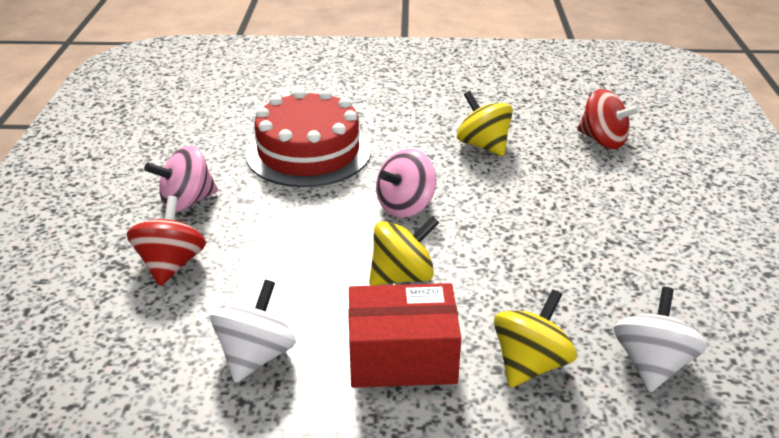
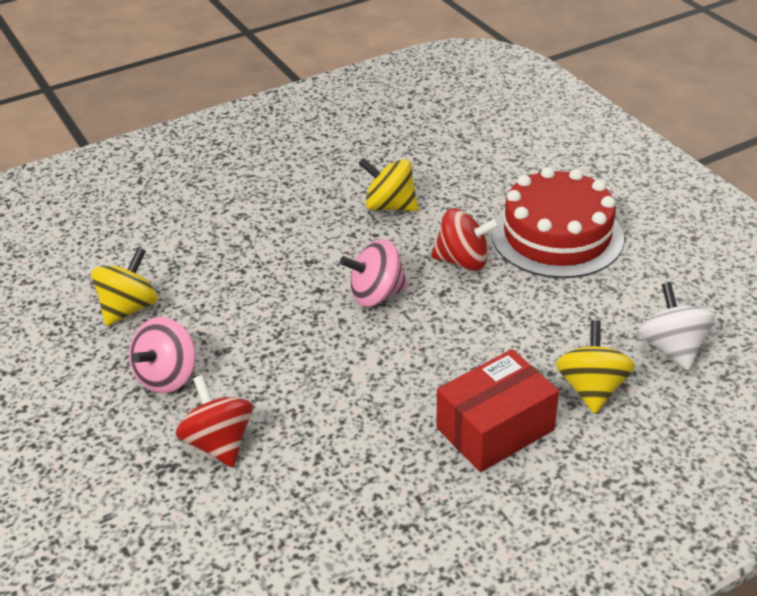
camera: 30 degrees left, 5 degrees up
(256, 356) = (380, 485): white spinning top -> none
(309, 152) = (235, 276): red cake -> red cake (557, 236)
(402, 276) = (433, 361): yellow spinning top -> yellow spinning top (129, 308)
(405, 206) = (376, 294): pink spinning top -> pink spinning top turned 60 degrees clockwise
(603, 141) = (486, 162): red spinning top -> red spinning top (463, 261)

